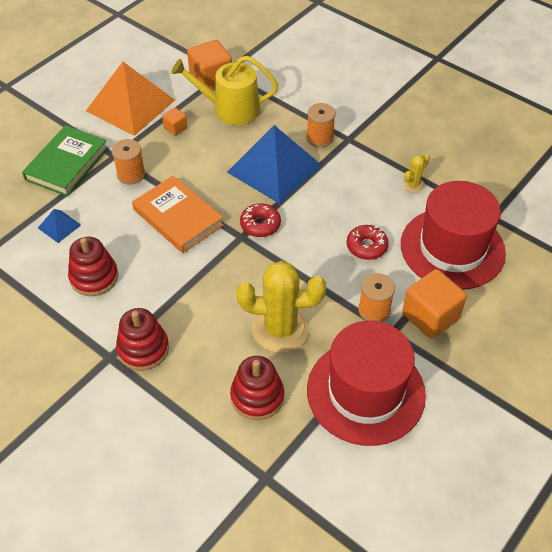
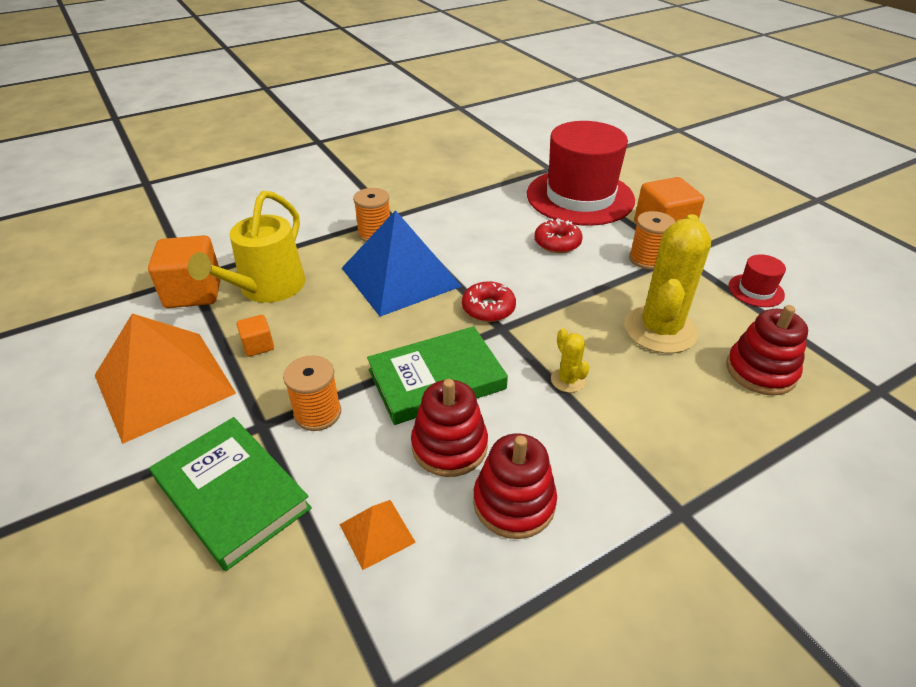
camera: 70 degrees left, 10 degrees down
(59, 226) = (377, 533): blue pyramid -> orange pyramid
(143, 349) = (672, 468): red stacking toy -> red stacking toy (449, 446)
(178, 217) = (436, 379): orange book -> green book
(365, 392) = (756, 290): red hat -> red hat, size x0.41
(413, 184) = (485, 196): yellow cactus -> yellow cactus (568, 380)

